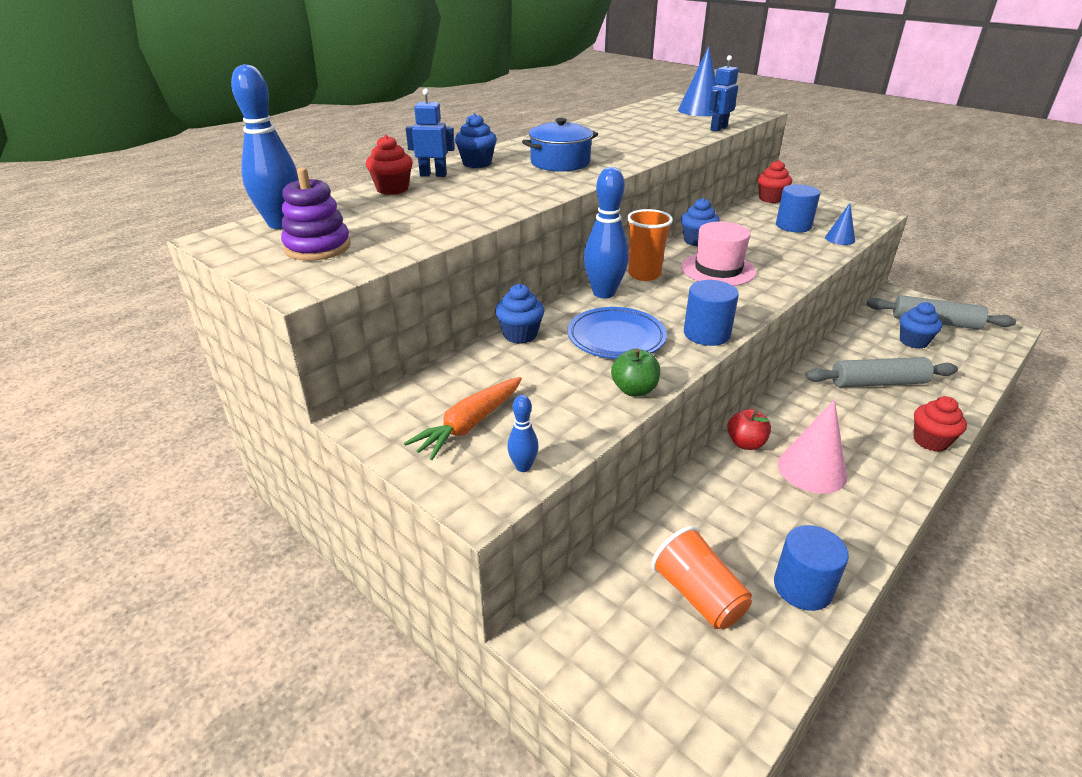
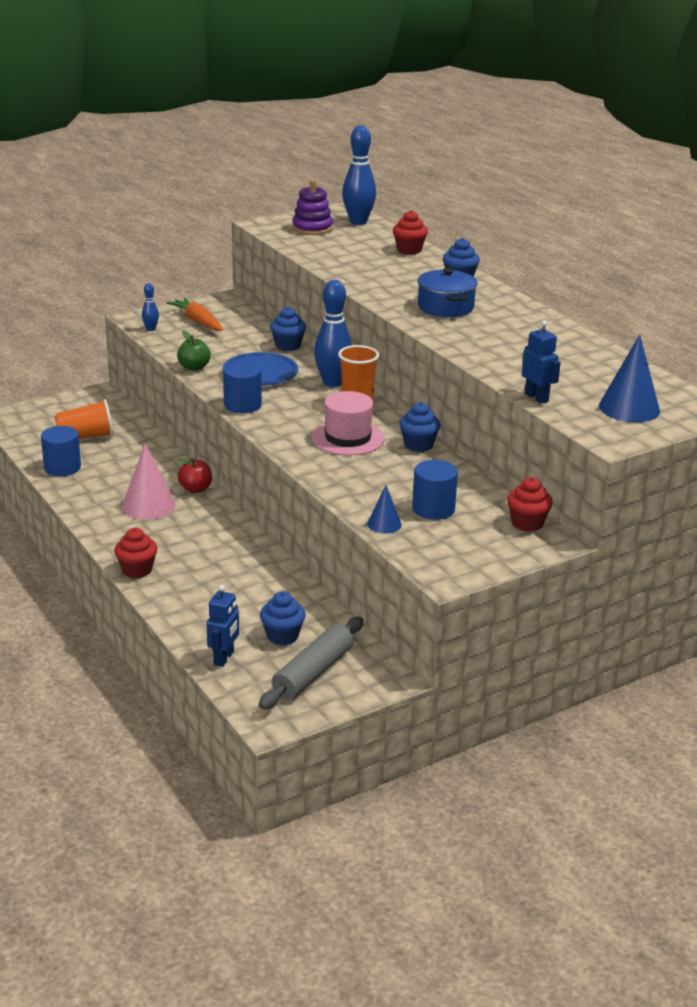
camera: 105 degrees right, 5 degrees down
(433, 175) = (436, 263): blue robot -> blue robot (224, 658)
(878, 383) = (227, 580): grey rolling pin -> none

